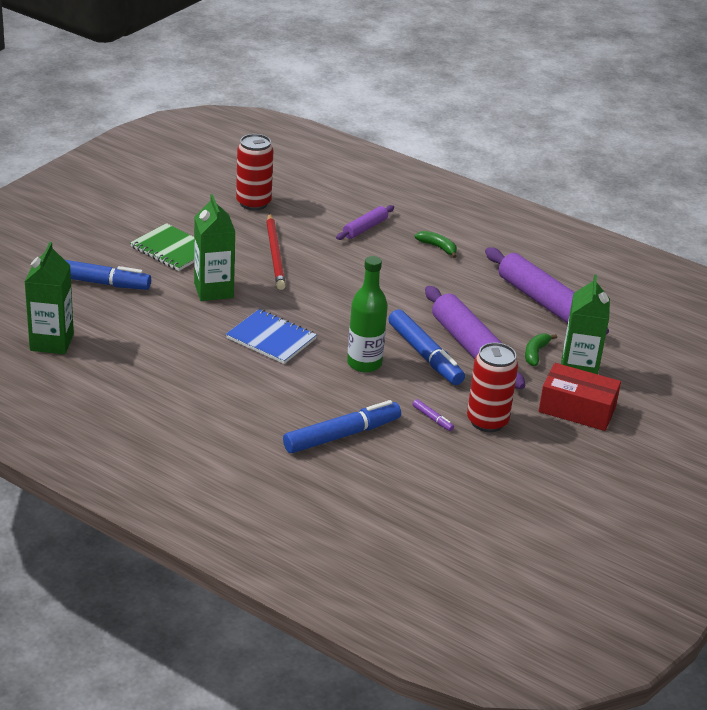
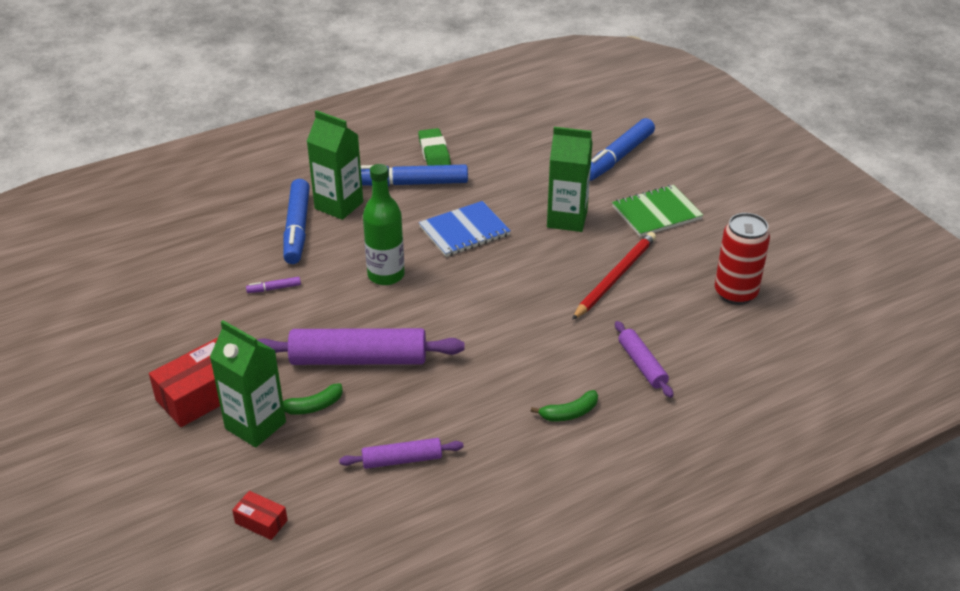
camera: 120 degrees right, 5 degrees up
(52, 342) = (534, 119): green carton -> green carton (339, 205)
(156, 389) = (434, 153): none -> green eraser
(275, 254) = (615, 277): red pencil -> red pencil turned 105 degrees clockwise
(425, 355) = (370, 320): blue marker -> blue marker (411, 183)
(487, 421) = (240, 322): red can -> none
(535, 353) = (313, 406): green banana -> green banana turned 105 degrees clockwise
(542, 301) = (402, 460): purple rolling pin -> purple rolling pin, size x0.54
(647, 341) = (261, 521): none -> red box

